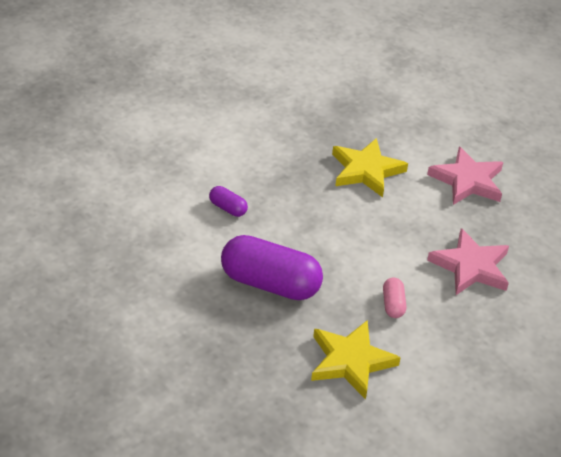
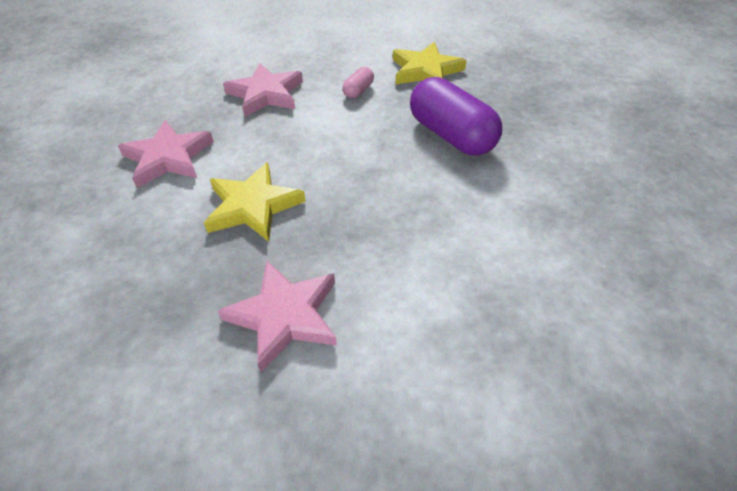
camera: 145 degrees left, 5 degrees up
(228, 208) = (447, 220): purple capsule -> none
(283, 124) = (284, 316): none -> pink star

